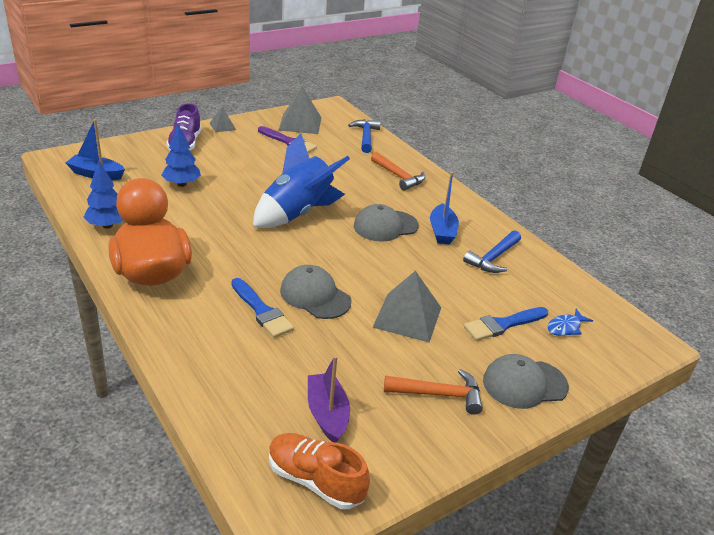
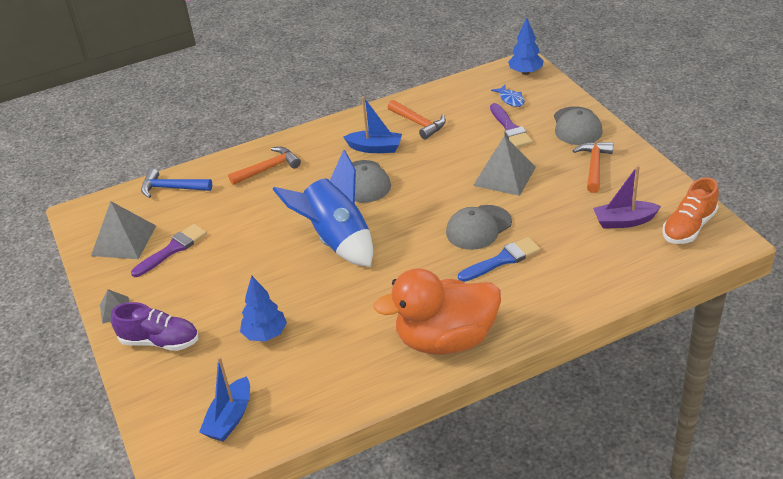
camera: 75 degrees left, 5 degrees up
(107, 225) = (354, 388): blue tree -> blue tree (525, 72)
(493, 258) = (418, 123): blue hammer -> orange hammer
(502, 325) = (510, 128): blue brush -> purple brush

